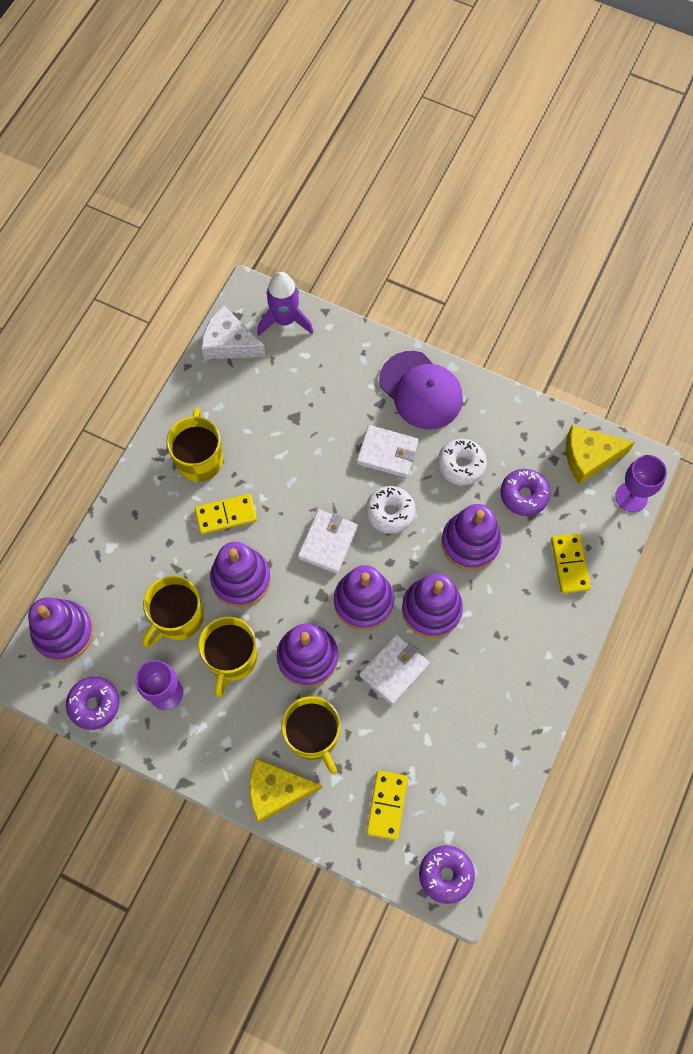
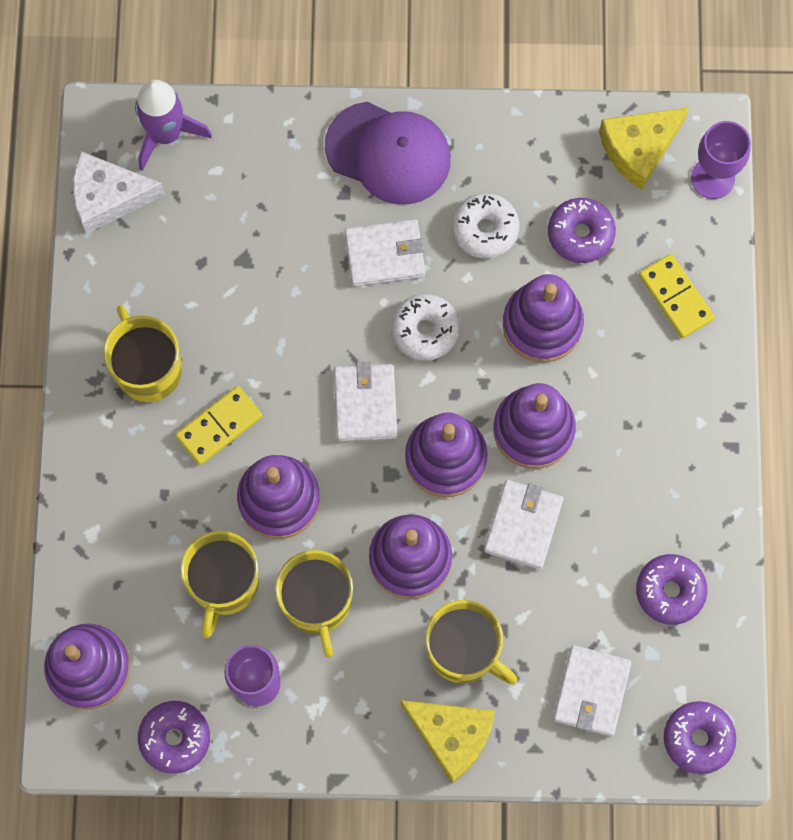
camera: 25 degrees left, 5 degrees up
(276, 790) = (451, 736): yellow cheese -> yellow cheese turned 120 degrees counterclockwise
(387, 805) = (591, 691): yellow domino -> white wallet
(474, 761) = (670, 591): none -> purple donut

